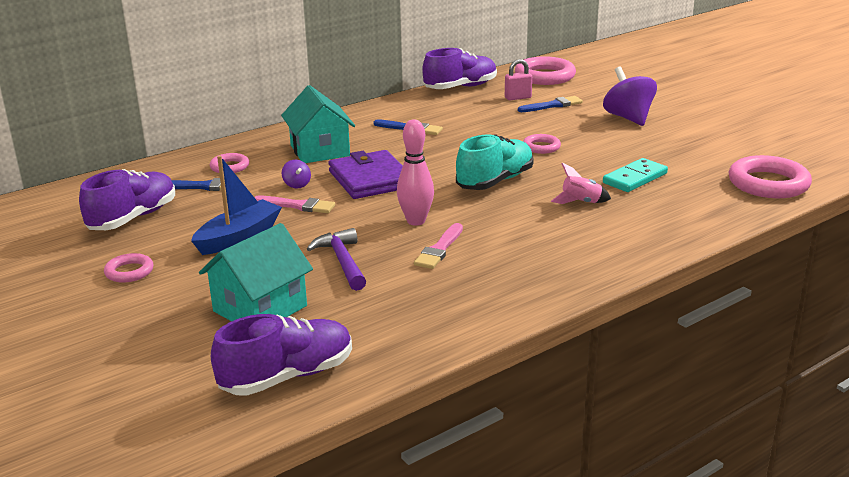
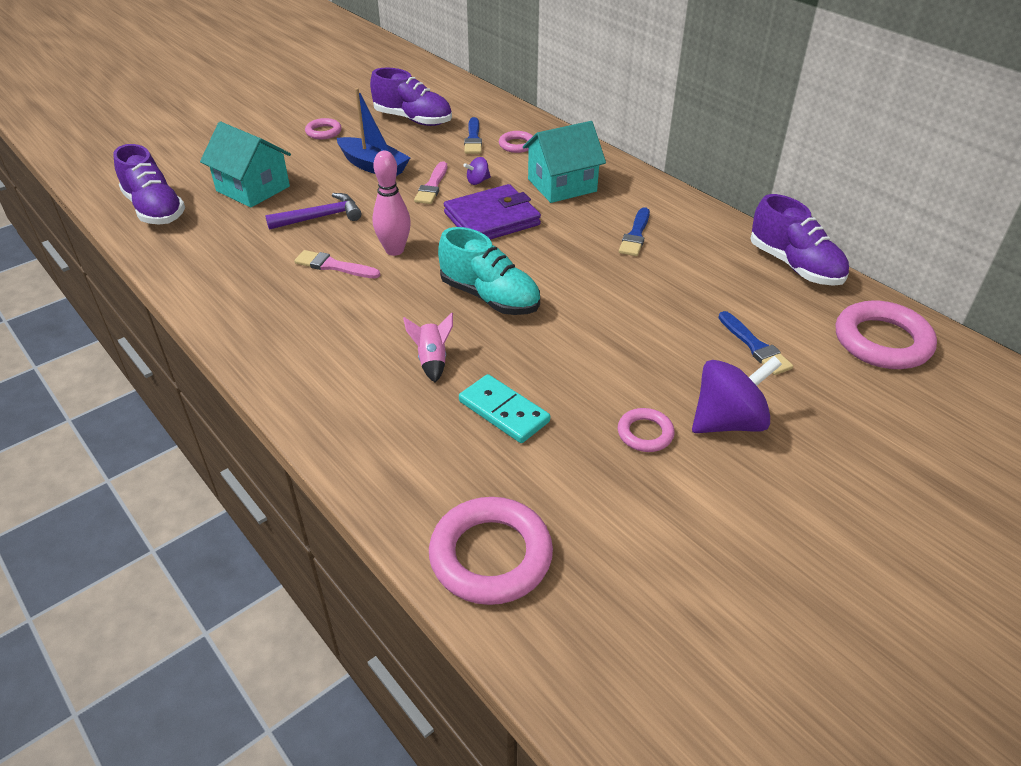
camera: 85 degrees right, 15 degrees up
(518, 98) = (774, 315): pink padlock -> none
(541, 147) = (597, 333): pink ring -> pink ring (645, 433)

